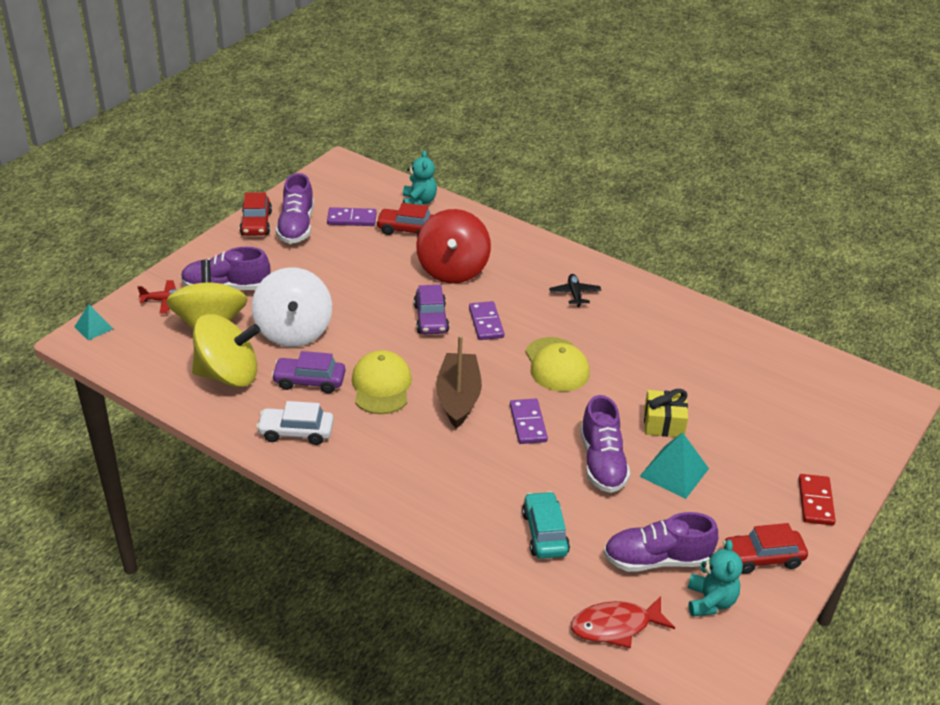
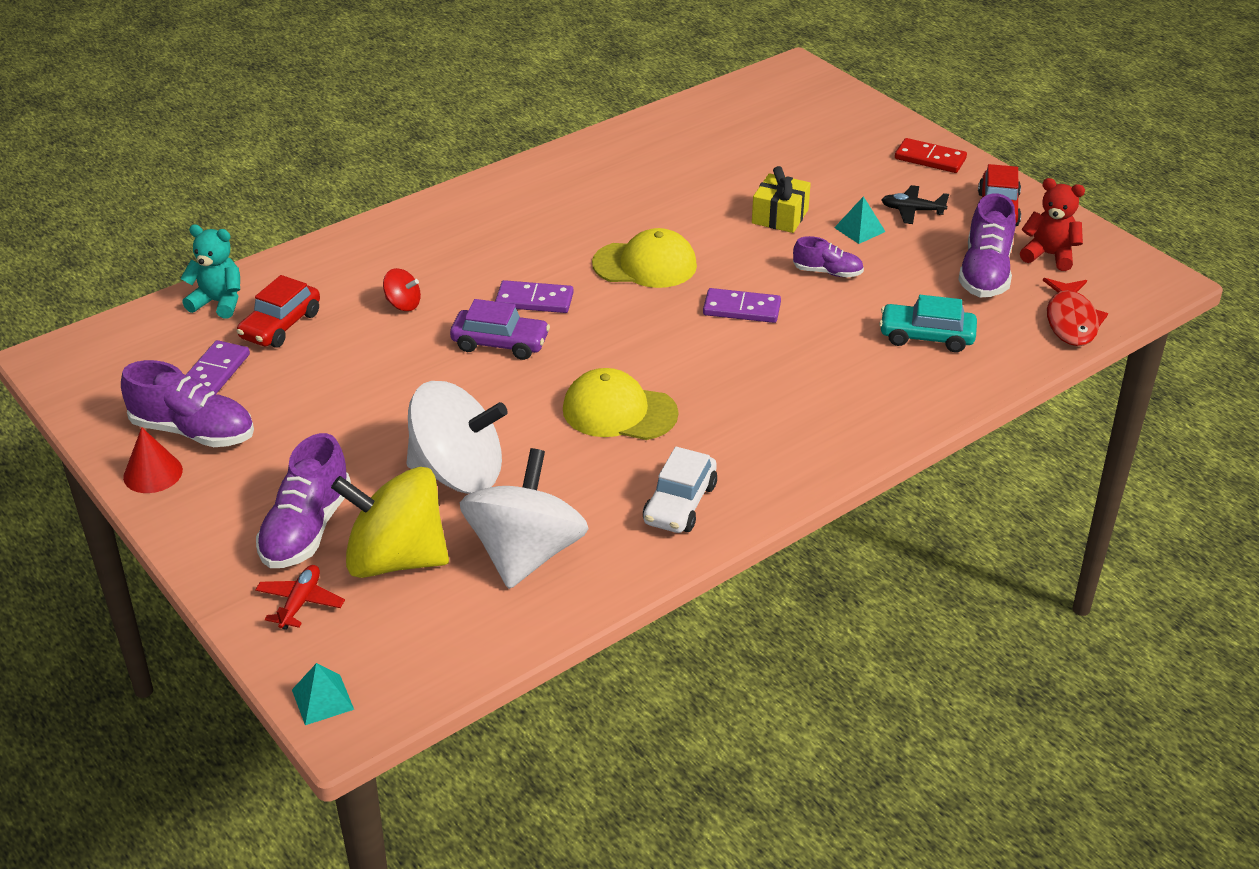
camera: 70 degrees left, 0 degrees up
(228, 375) = (525, 554): yellow spinning top -> white spinning top
(256, 223) = (153, 473): red car -> red cone
(309, 381) = (578, 475): purple car -> none
(452, 270) = (403, 304): red spinning top -> red spinning top, size x0.42
(458, 398) = (672, 352): brown boat -> none
(574, 294) = (515, 220): black plane -> black plane (912, 211)
(602, 462) = (827, 272): purple shoe -> purple shoe, size x0.57
(674, 472) = (859, 229): turquoise pyramid -> turquoise pyramid, size x0.61
(710, 601) = (1049, 255): turquoise teddy bear -> red teddy bear

